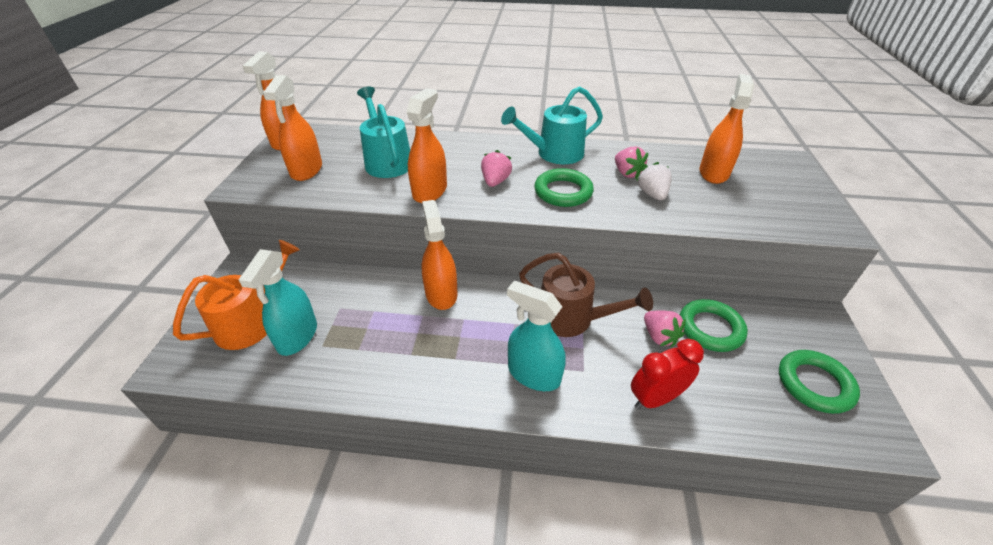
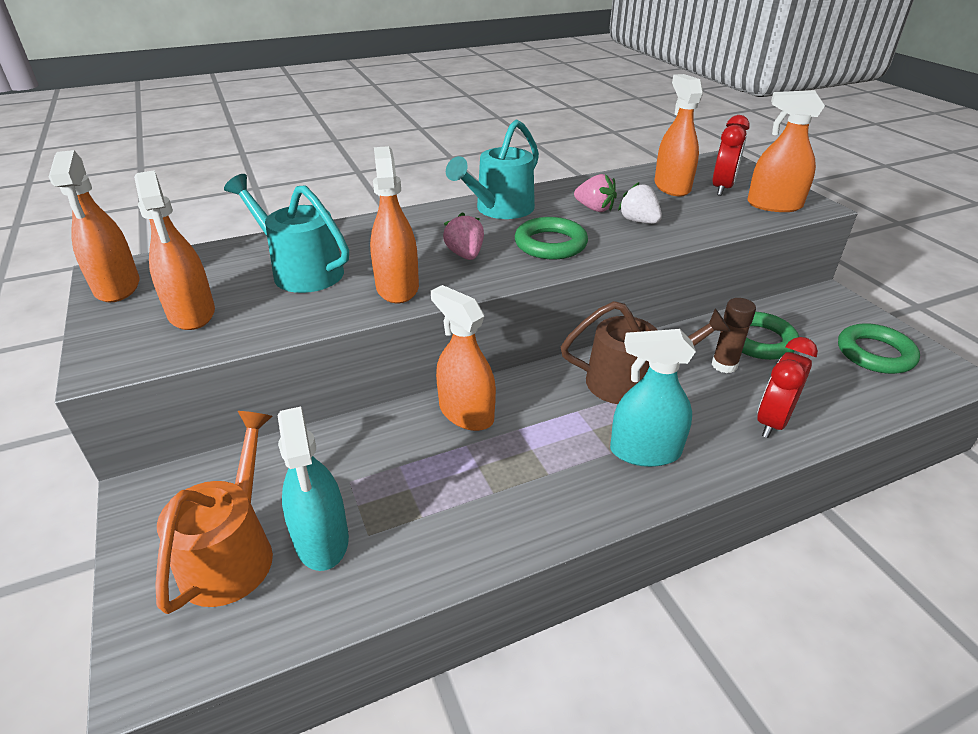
camera: 30 degrees left, 5 degrees down
(659, 336) = (724, 365): pink strawberry -> brown glue stick
(760, 186) = (722, 188): none -> red clock
(794, 216) = (774, 205): none -> orange spray bottle

